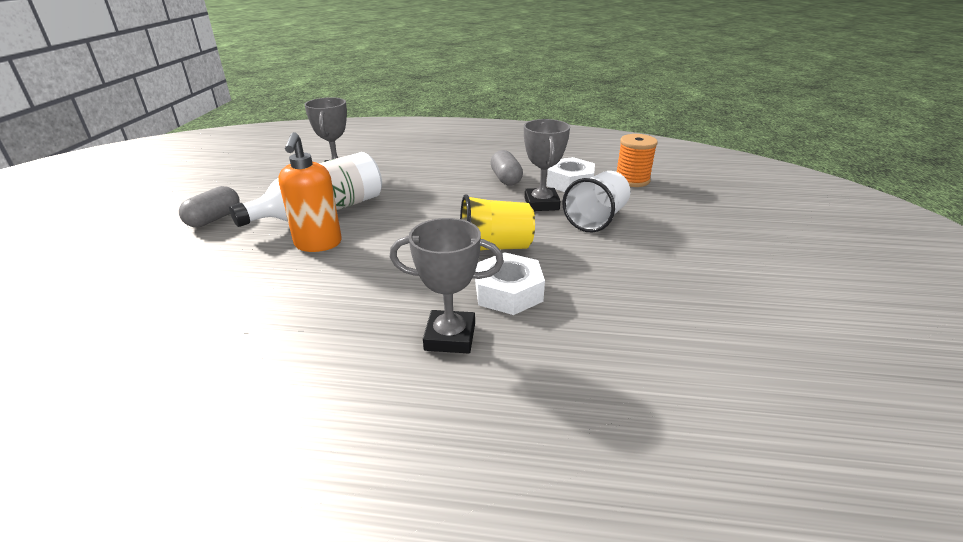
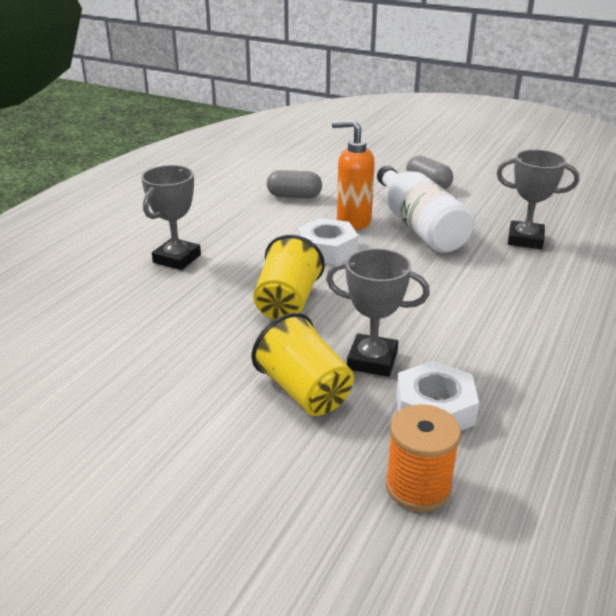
camera: 110 degrees right, 0 degrees up
(506, 179) = (469, 352): grey capsule -> grey capsule (294, 196)
(508, 292) = (207, 293): white nut -> white nut (327, 250)
(596, 219) = (304, 391): white cup -> yellow cup

